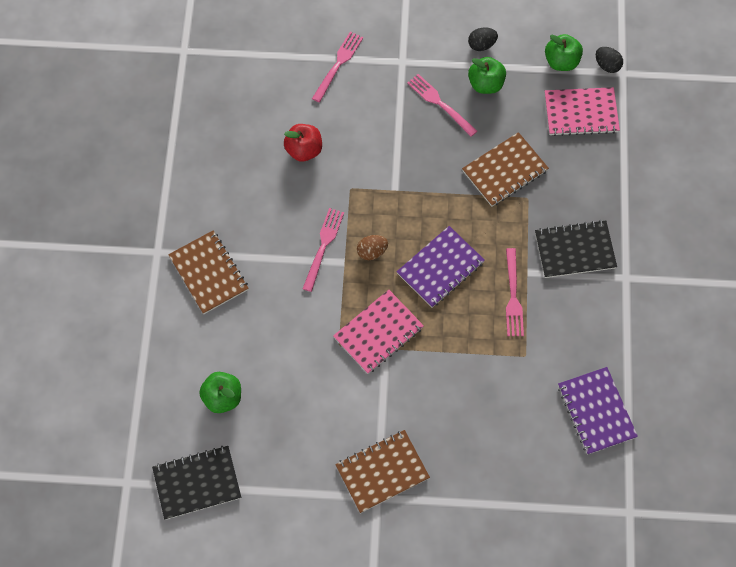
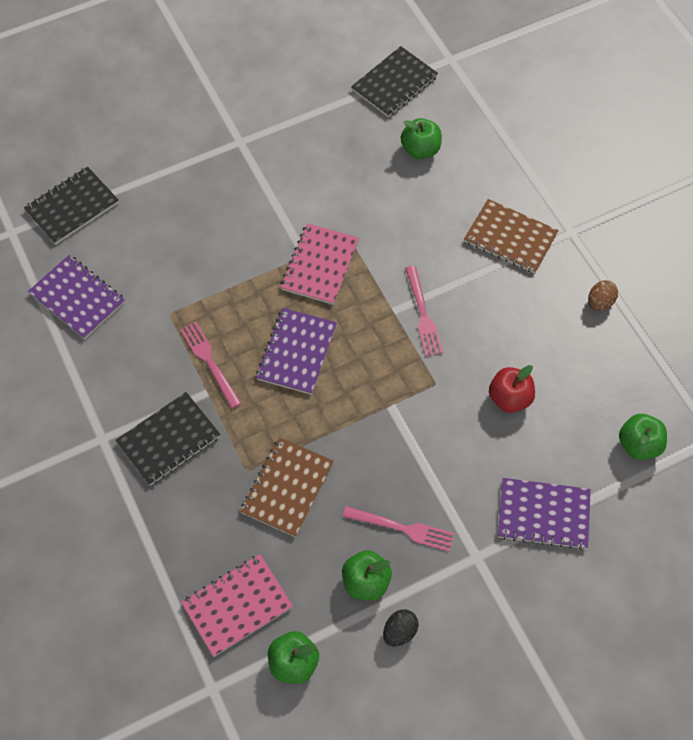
camera: 150 degrees right, 5 degrees down
(239, 73) = (638, 445): none -> green apple
(338, 64) = (543, 514): pink fork -> purple notebook
(372, 252) = (373, 333): brown egg -> brown egg (600, 302)
(382, 472) = (247, 161): brown notebook -> none
(563, 509) = (72, 207): none -> black notebook
(607, 65) = (235, 689): black egg -> none

